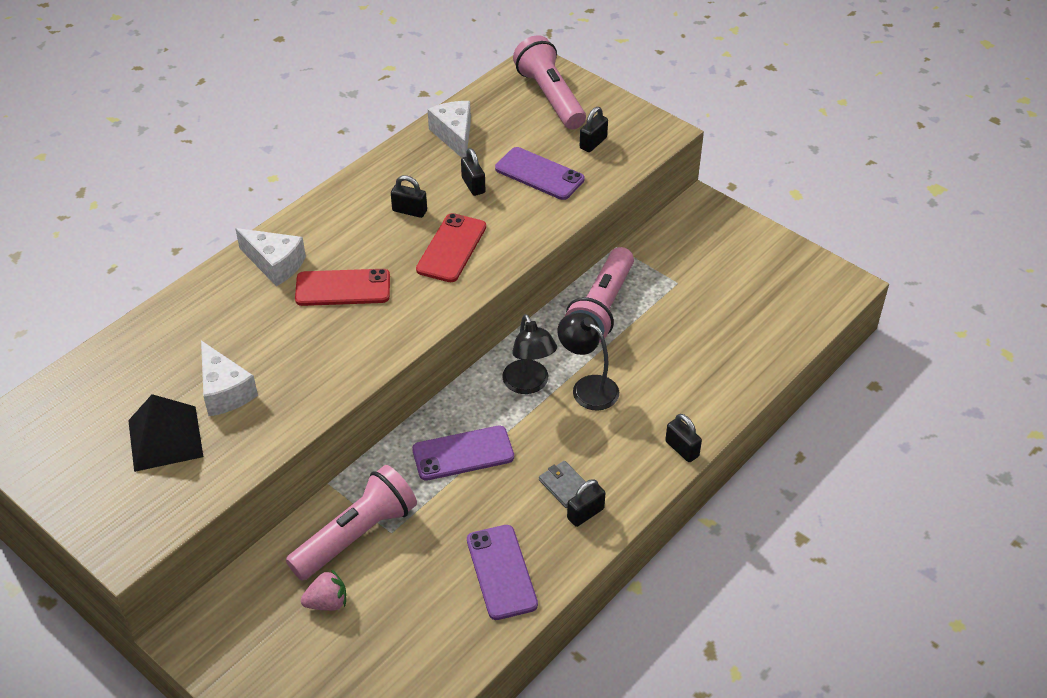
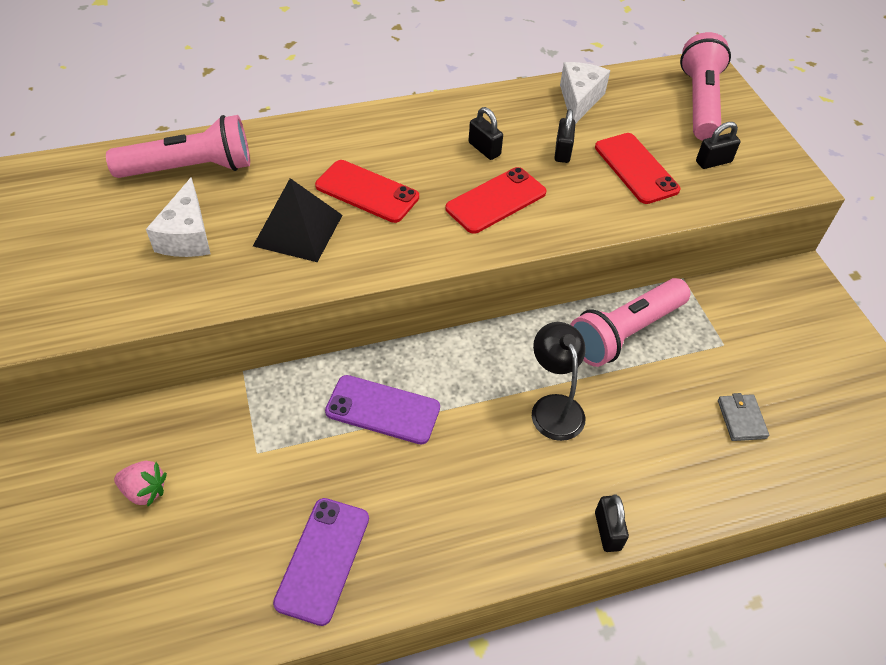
camera: 30 degrees right, 5 degrees up
(165, 438) = (102, 253): black pyramid -> black pyramid (298, 230)
(275, 264) = (327, 143): white cheese -> none
(356, 535) = (224, 437): pink flashlight -> pink flashlight (190, 168)
(529, 384) = (497, 373): black lamp -> none
(539, 174) = (636, 168): purple phone -> red phone
(565, 486) = (455, 501): grey wallet -> grey wallet (741, 419)
(585, 513) = (453, 545): black padlock -> none

